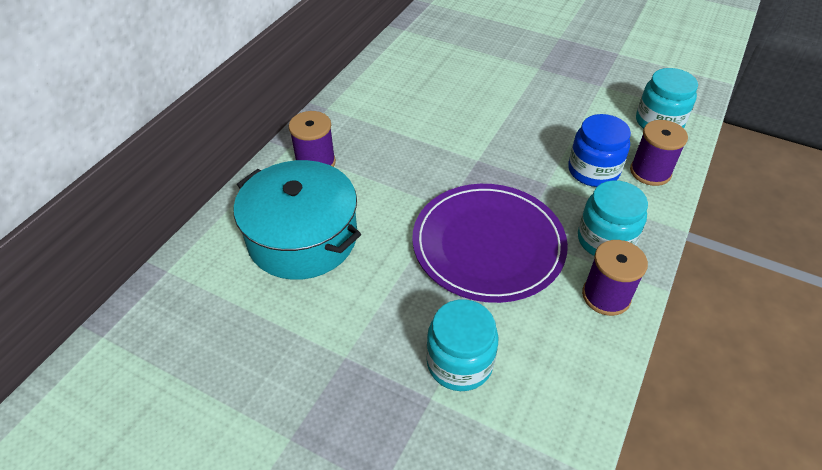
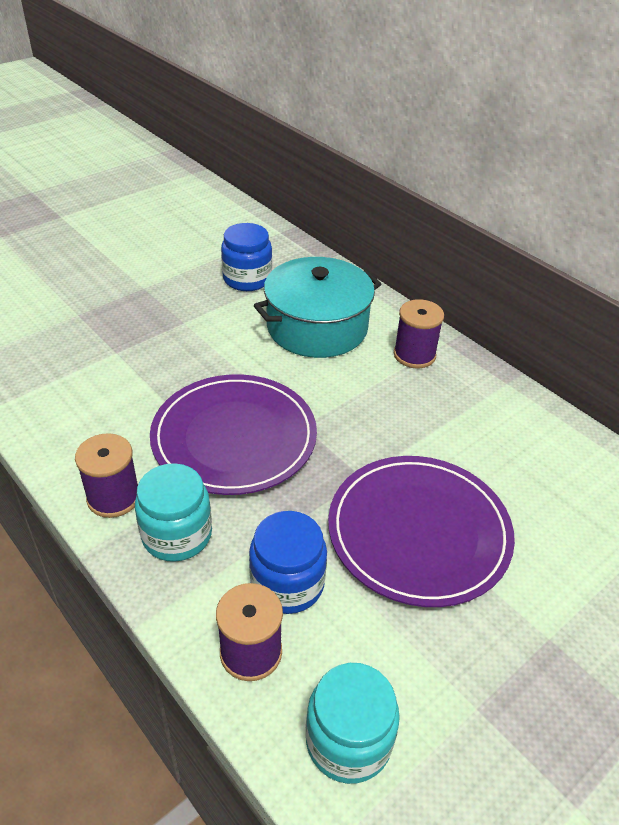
camera: 110 degrees right, 5 degrees down
(231, 330) = (247, 279): none -> blue jar
(459, 363) = (130, 375): turquoise jar -> none
(506, 124) = (419, 532): none -> purple plate

